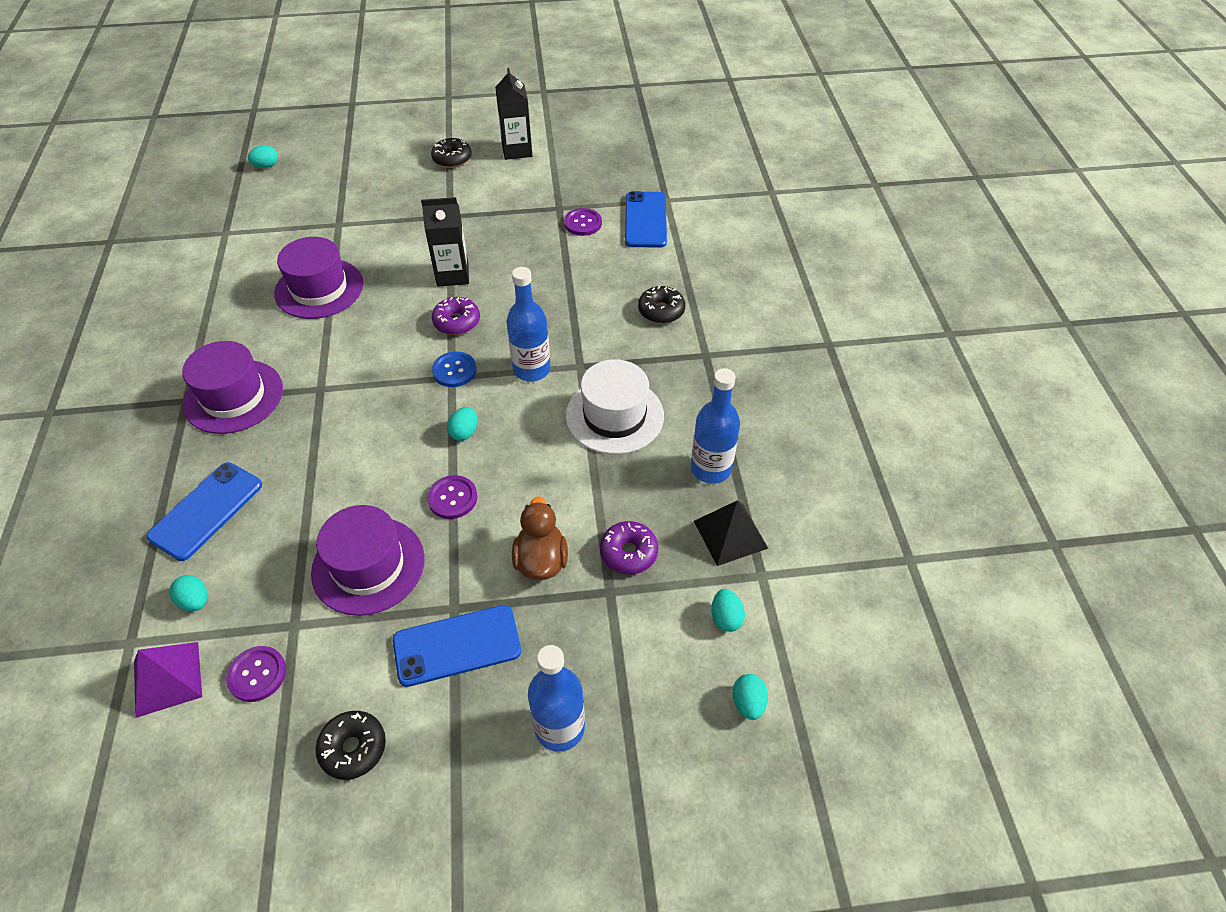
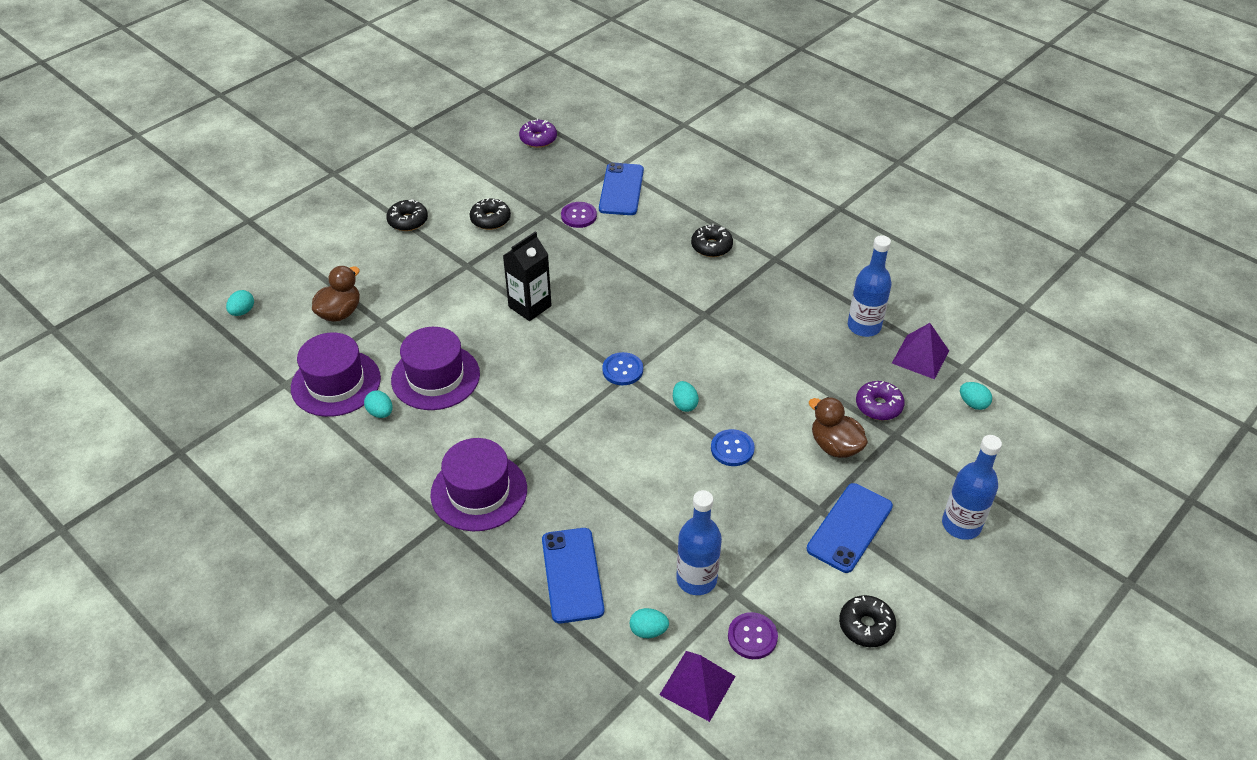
camera: 40 degrees left, 5 degrees down
(322, 202) = (340, 312): none -> brown duck
(368, 565) = (734, 525): purple hat -> purple hat (336, 383)
(452, 498) = (732, 449): purple button -> blue button
(457, 322) = (579, 337): purple donut -> purple donut (538, 139)
(512, 190) = (490, 219): none -> black donut
(517, 150) = (453, 187): black carton -> none
(531, 369) = (675, 336): blue bottle -> blue bottle (696, 579)
(614, 415) = (767, 331): white hat -> none
(645, 220) = (621, 189): blue phone -> blue phone turned 45 degrees clockwise
(730, 534) = (920, 357): black pyramid -> purple pyramid
(748, 703) = (1036, 438): turquoise egg -> turquoise egg (380, 413)

